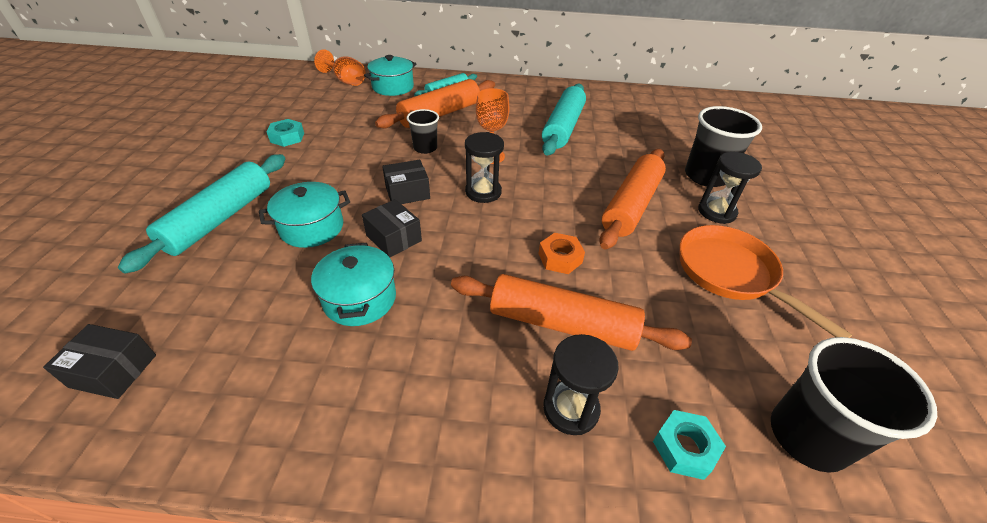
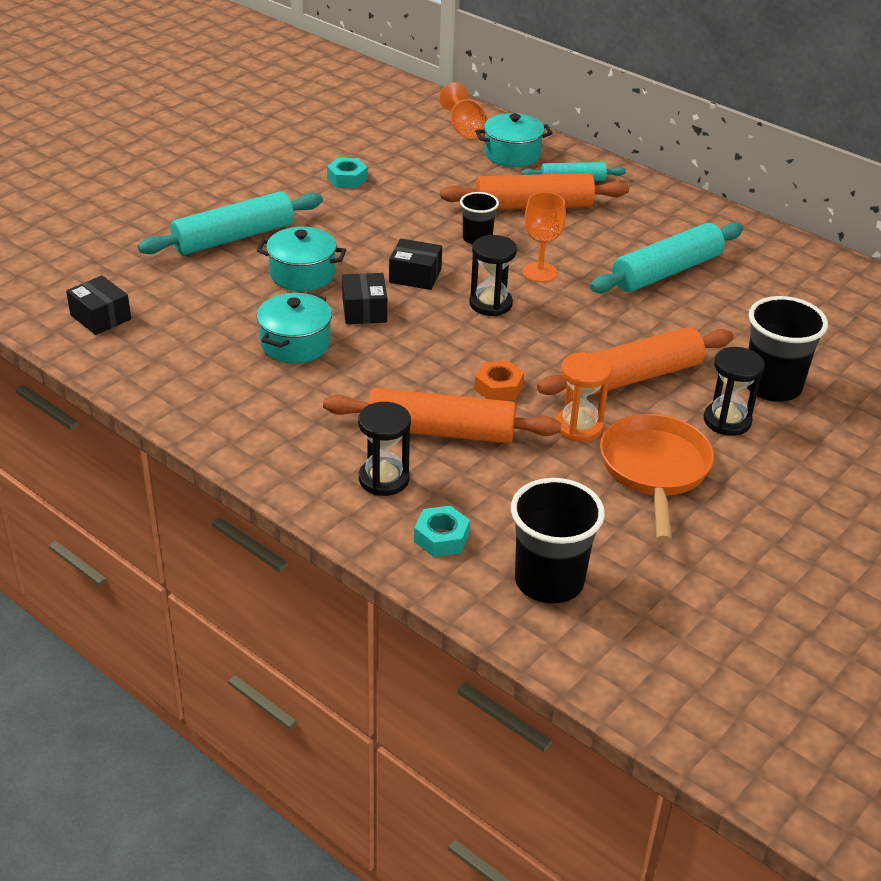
camera: 35 degrees right, 5 degrees down
(562, 324) = (441, 431): orange rolling pin -> orange rolling pin turned 45 degrees counterclockwise
(647, 264) = (579, 427): none -> orange hourglass

